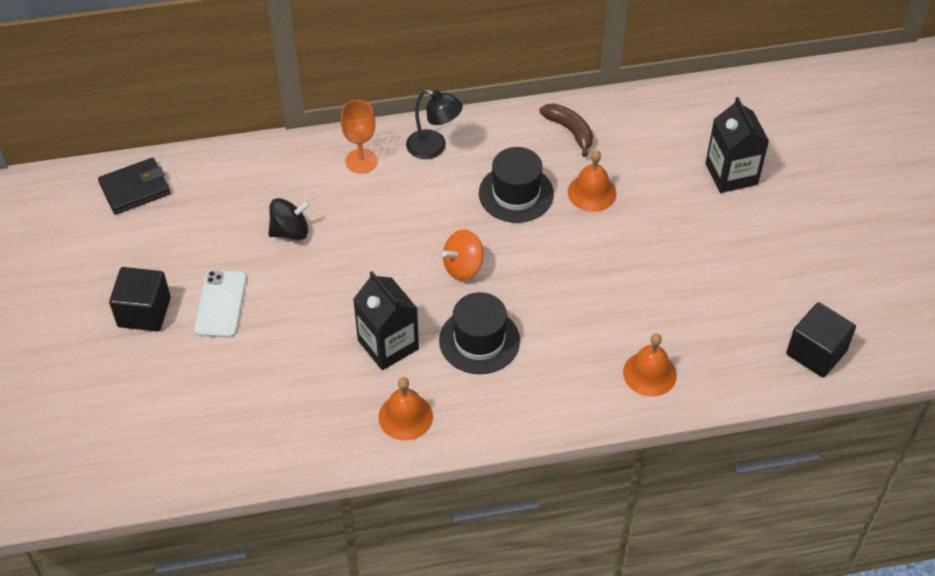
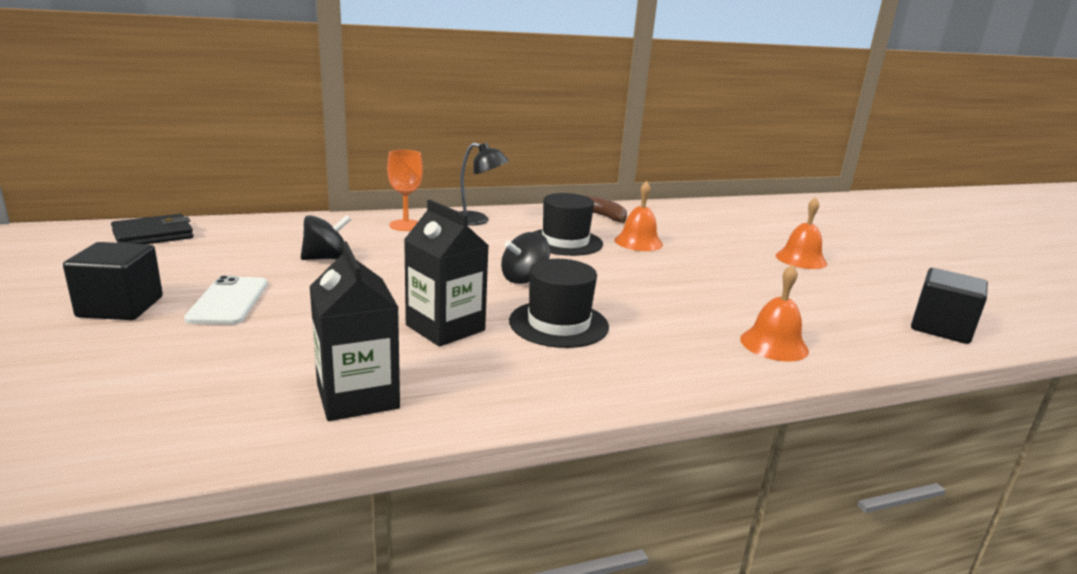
camera: 10 degrees left, 30 degrees down
(405, 416) = (477, 384): orange bell -> orange bell (801, 259)
(463, 267) = (524, 278): orange spinning top -> black spinning top
(731, 174) = (759, 236): black carton -> black carton (357, 396)

